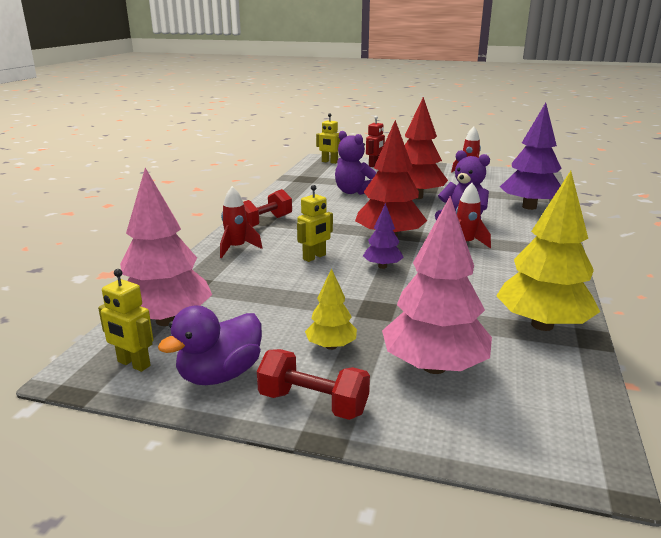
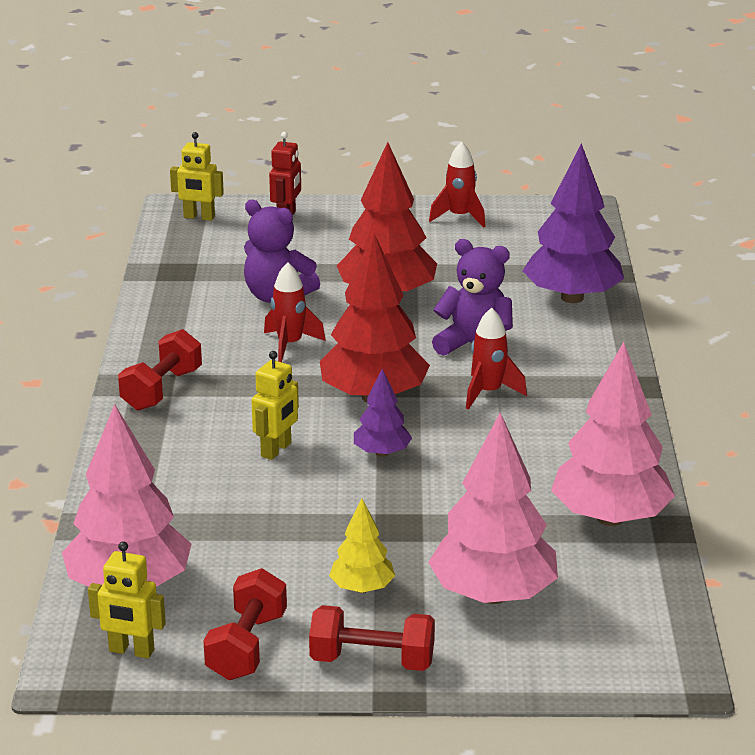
camera: 15 degrees left, 5 degrees up
(220, 375) = (247, 646): purple duck -> red dumbbell
(236, 248) = (149, 450): red rocket -> red rocket (290, 345)
(542, 325) = (610, 518): yellow tree -> pink tree

